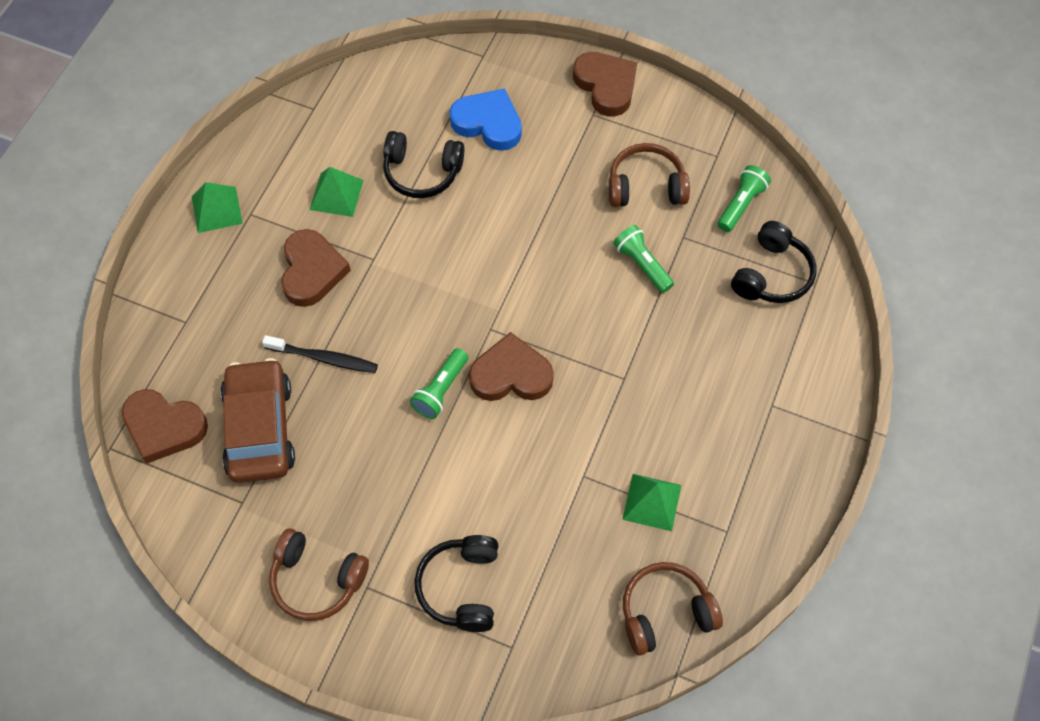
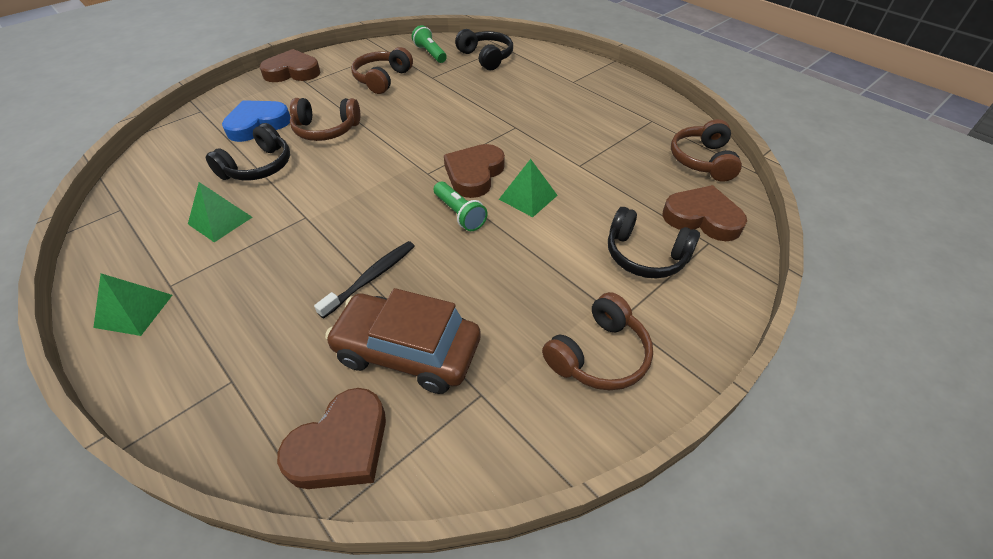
camera: 65 degrees left, 15 degrees down
(312, 271) = (277, 259): brown heart -> brown heart (702, 218)
(513, 192) = (326, 130): none -> brown headphones
(642, 264) = (437, 96): green flashlight -> none
(652, 502) = (616, 142): green pyramid -> green pyramid (528, 197)

